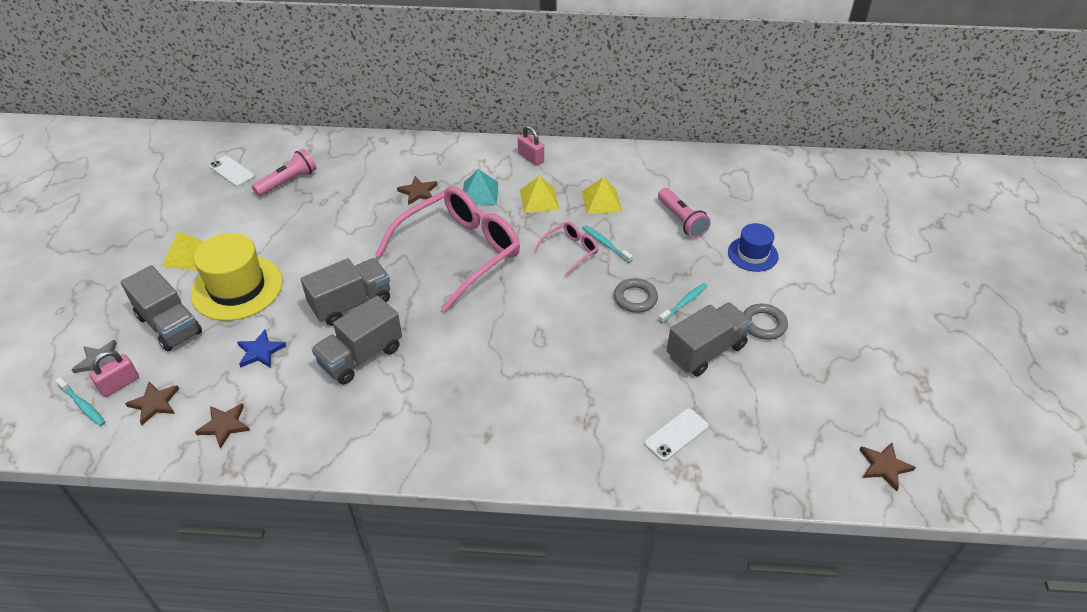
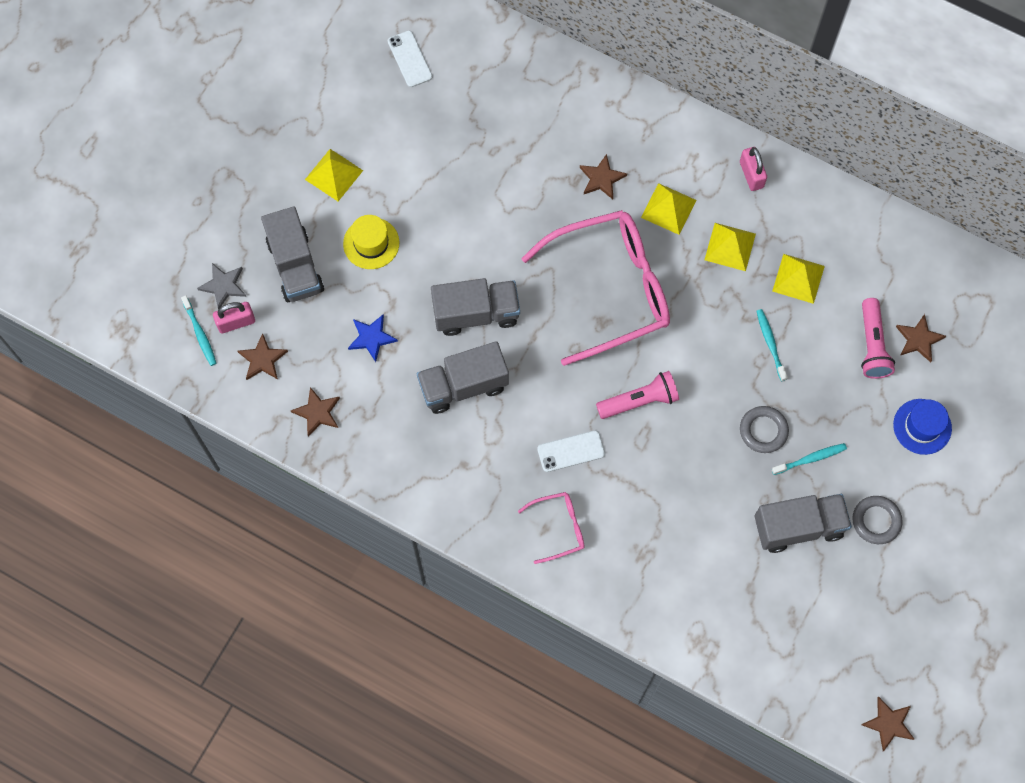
camera: 25 degrees right, 25 degrees up
(237, 288) = (371, 243): yellow hat -> yellow hat, size x0.58
(288, 181) = (466, 102): pink flashlight -> pink flashlight (639, 401)
(480, 193) = (668, 209): turquoise pyramid -> yellow pyramid
(570, 251) = (728, 337): pink glasses -> pink glasses (558, 528)
(676, 434) = (717, 605): white phone -> white phone (571, 451)
(712, 206) = (918, 339): none -> brown star

